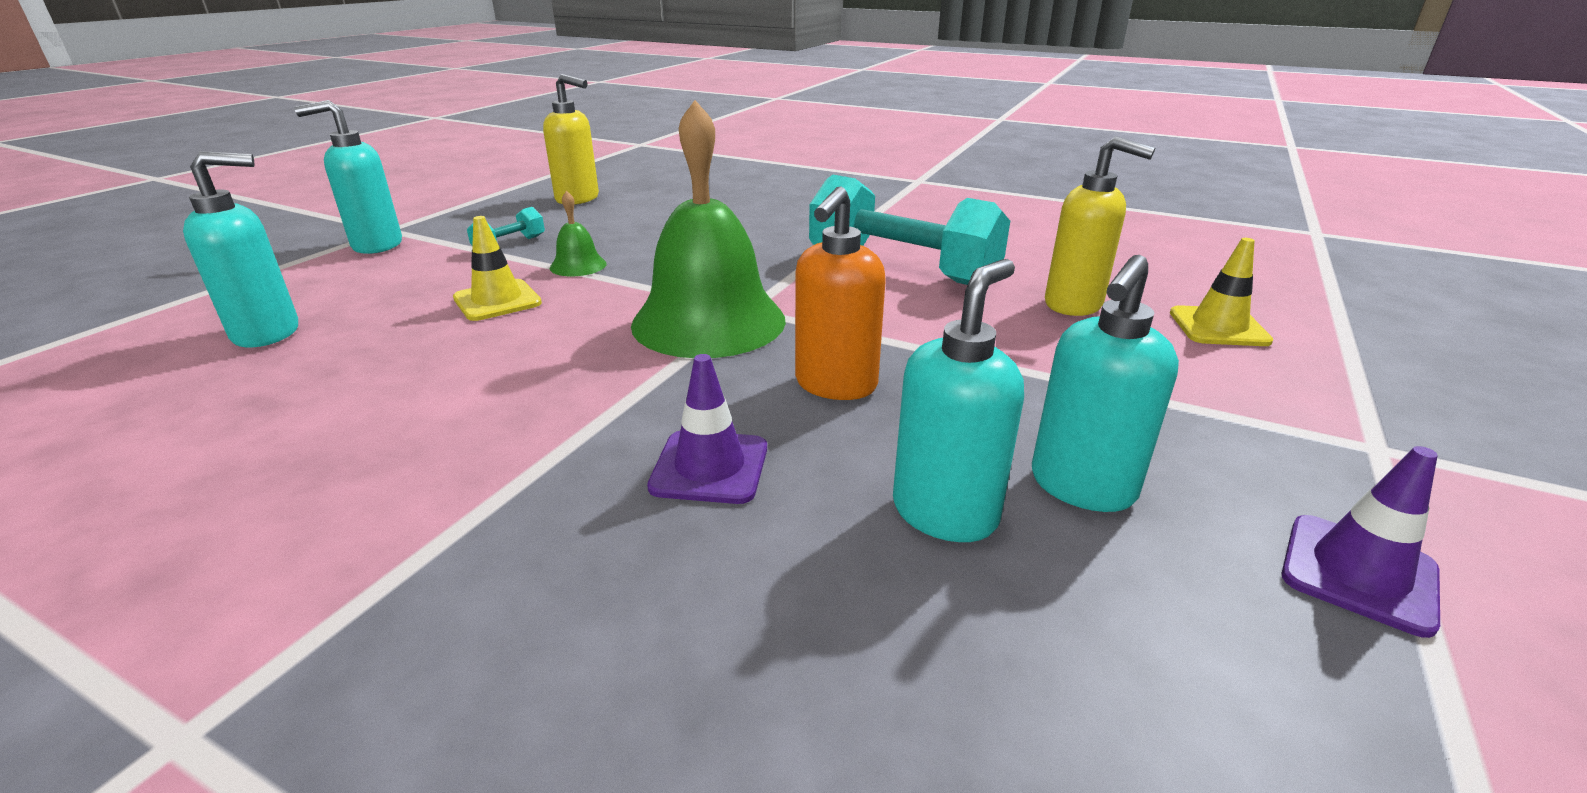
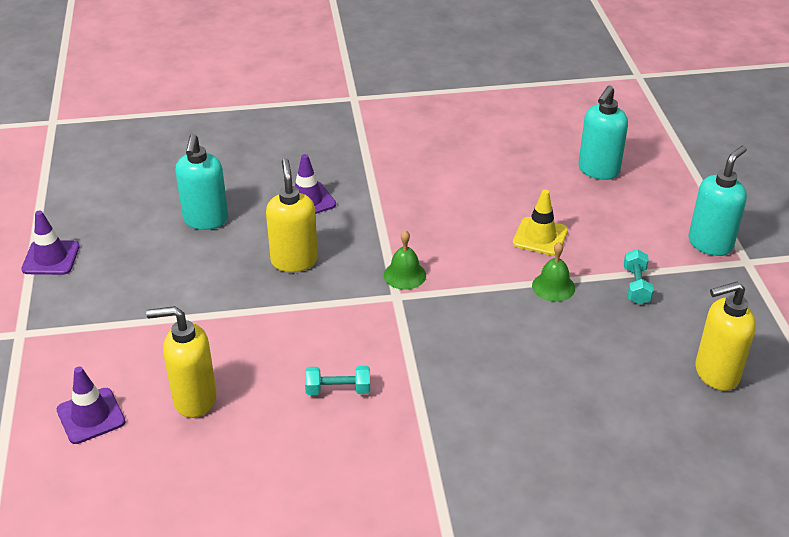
camera: 145 degrees right, 10 degrees up
(709, 321) = (404, 275): green bell -> green bell, size x0.42
(835, 385) = (294, 261): orange soap dispenser -> yellow soap dispenser
(902, 269) = (338, 390): turquoise dumbbell -> turquoise dumbbell, size x0.41
(1081, 487) = (157, 253): turquoise soap dispenser -> none
(1218, 327) = (91, 416): yellow traffic cone -> purple traffic cone

